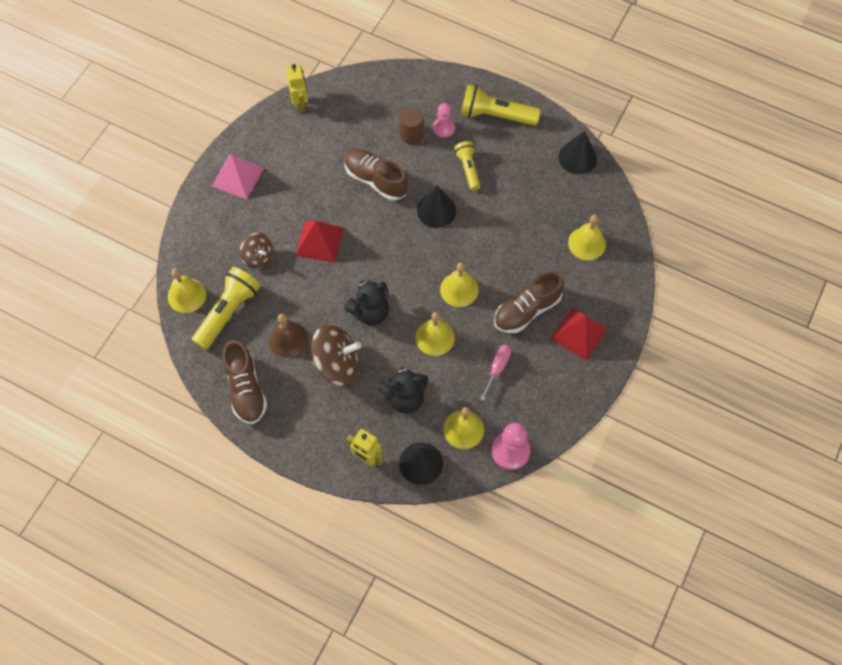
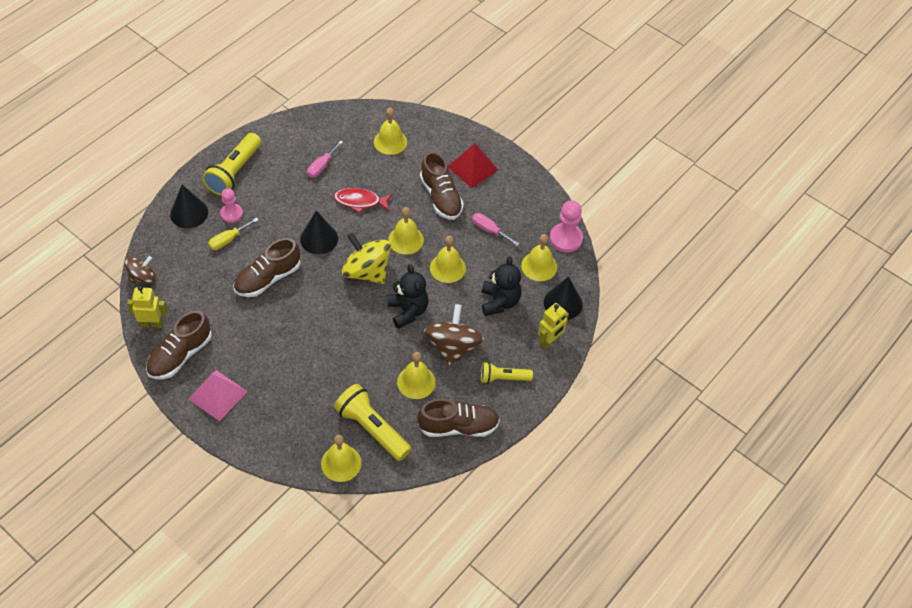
camera: 80 degrees left, 10 degrees down
(258, 257) = (318, 392): brown spinning top -> brown spinning top (142, 277)
(272, 135) = (180, 355): none -> brown shoe
(288, 339) = (416, 382): brown bell -> yellow bell
(319, 241) = (319, 337): red pyramid -> none
(408, 263) = (367, 271): none -> yellow spinning top
(411, 134) = (228, 240): brown cylinder -> yellow screwdriver
(468, 169) = (284, 205): yellow flashlight -> yellow flashlight (503, 378)
(495, 235) = (360, 201): none -> red fish
(530, 188) = (322, 166): none -> pink screwdriver
(577, 157) = (303, 126): black cone -> black cone (189, 213)

